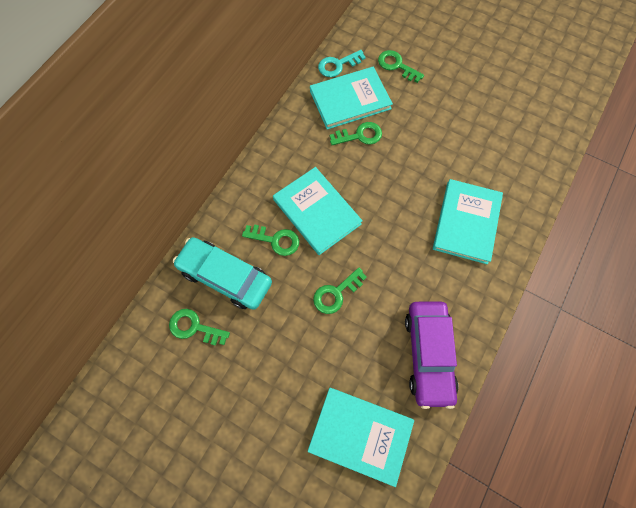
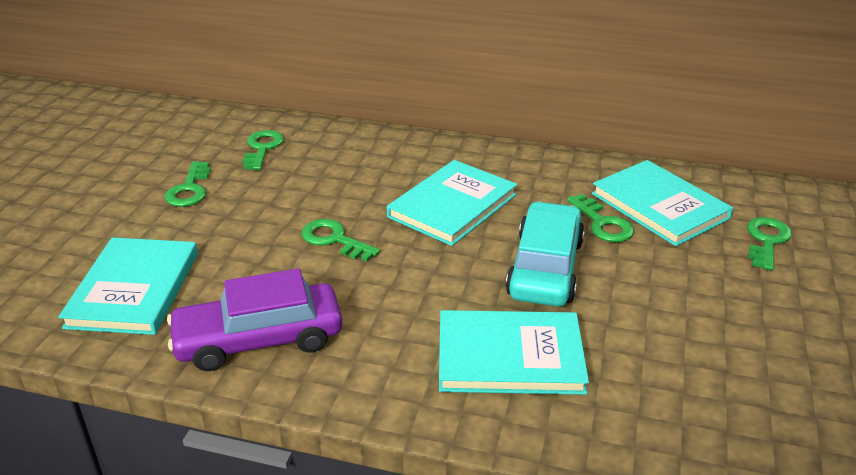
camera: 75 degrees right, 35 degrees down
(225, 276) = (331, 156): turquoise car -> turquoise car (545, 268)
(275, 240) = (395, 181): green key -> green key (189, 189)
(338, 65) = (713, 186): turquoise key -> none

